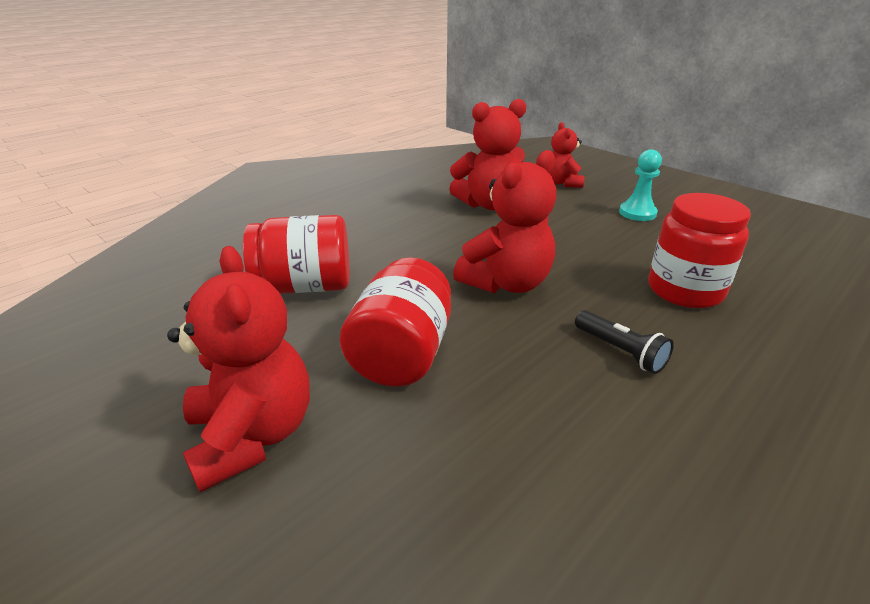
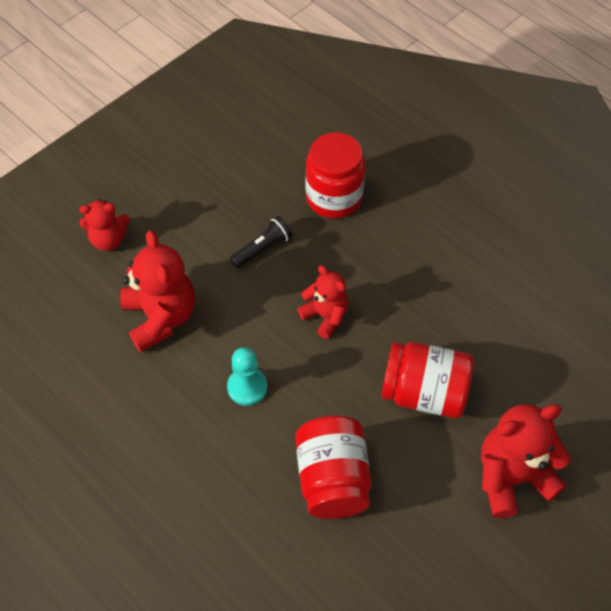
camera: 90 degrees left, 25 degrees up
(506, 283) = (325, 316): red teddy bear -> red teddy bear, size x0.61
(620, 351) = (411, 257): black flashlight -> black flashlight (262, 248)
(637, 213) = (193, 191): turquoise pawn -> turquoise pawn (247, 387)

